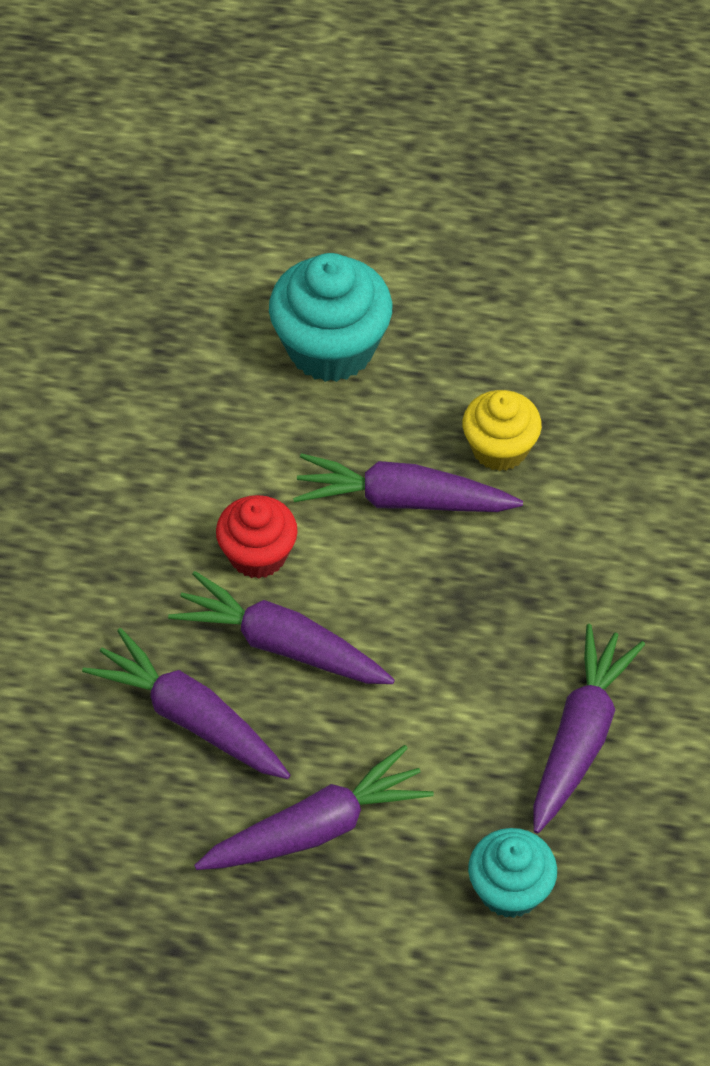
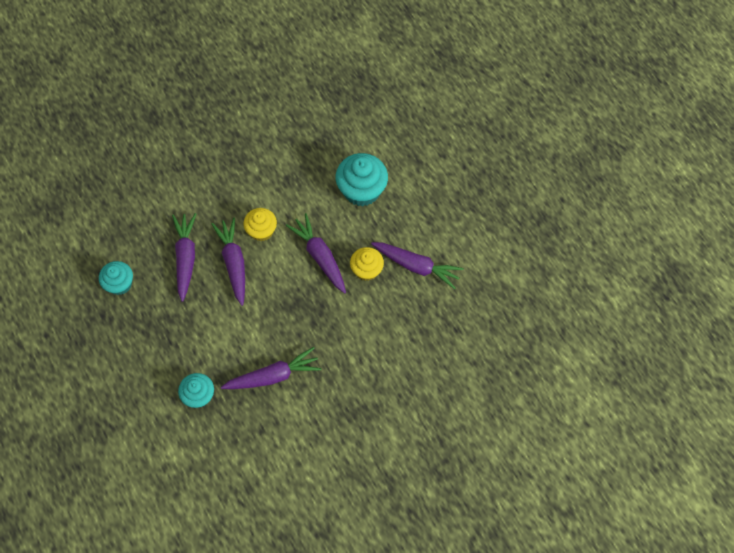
camera: 50 degrees right, 10 degrees up
(134, 871) = (120, 284): none -> turquoise cupcake
(258, 555) = (261, 231): red cupcake -> yellow cupcake
(315, 828) = (175, 323): purple carrot -> purple carrot (416, 266)

